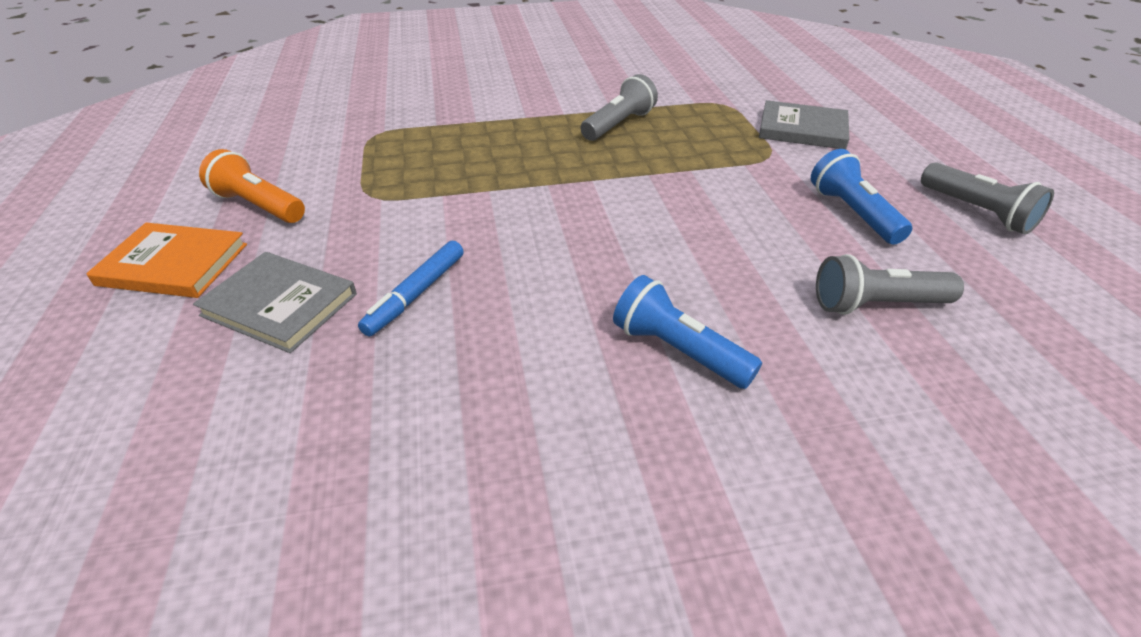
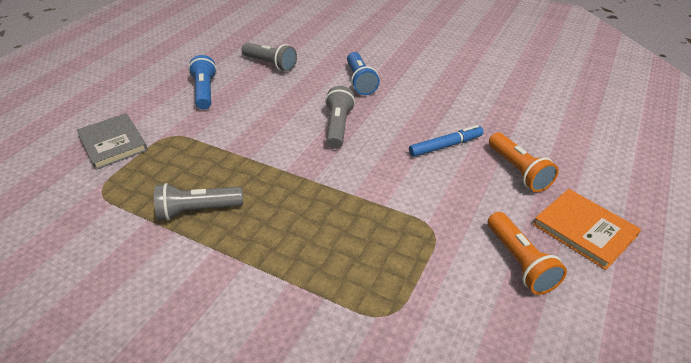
camera: 140 degrees left, 0 degrees up
(280, 305) = (518, 171): grey book -> orange flashlight
(852, 213) = (205, 91): blue flashlight -> blue flashlight turned 150 degrees clockwise
(977, 212) = (160, 70): grey flashlight -> grey flashlight (338, 126)

